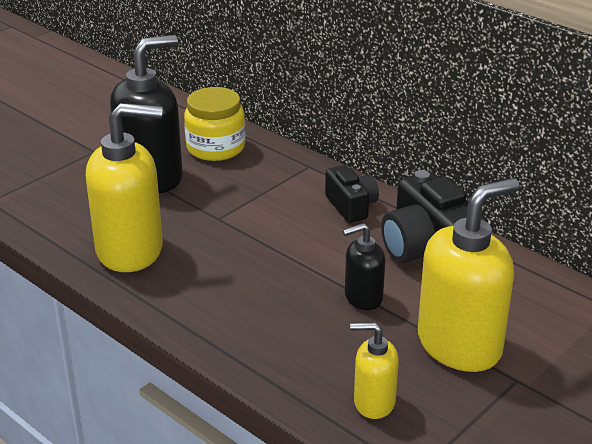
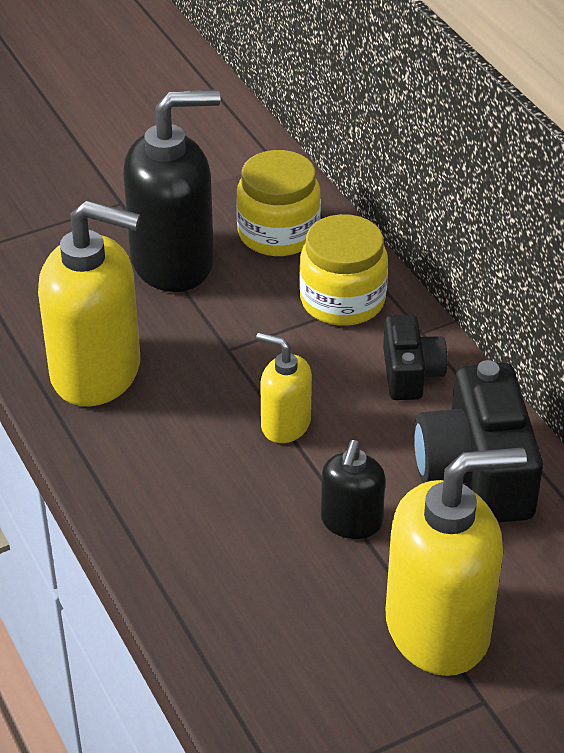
camera: 20 degrees right, 10 degrees up
(281, 176) = (342, 300): none -> yellow jar
(363, 297) = (351, 522): black soap dispenser -> black soap dispenser turned 75 degrees counterclockwise
(373, 402) = (285, 679): yellow soap dispenser -> yellow soap dispenser (285, 424)

